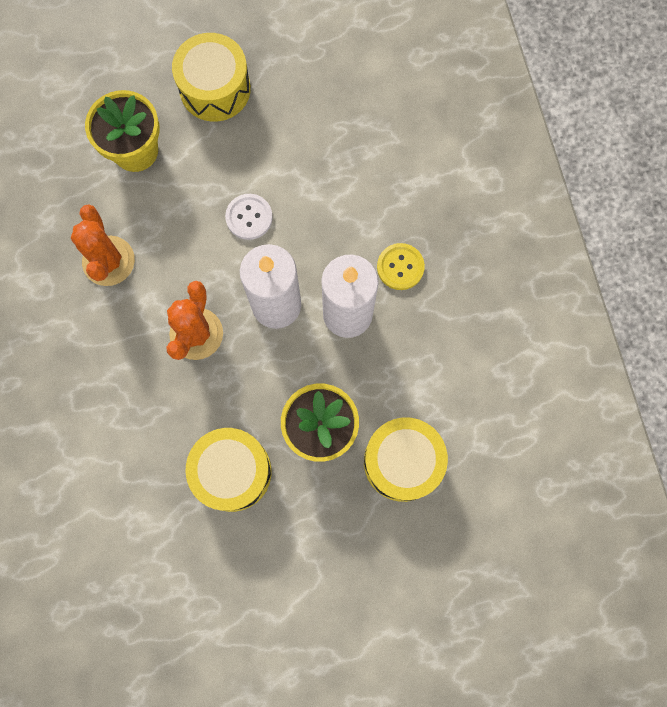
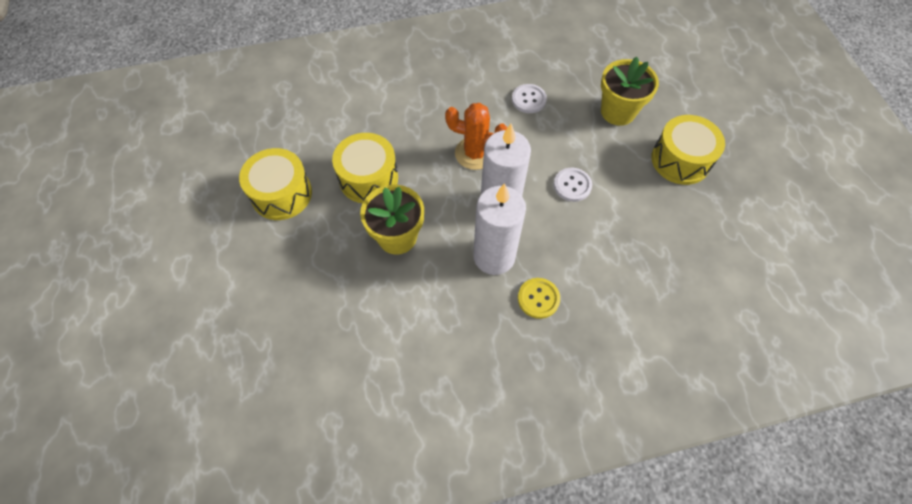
camera: 90 degrees right, 15 degrees down
(108, 261) = (528, 99): orange cactus -> white button
(402, 462) = (366, 298): yellow drum -> yellow drum (281, 194)

